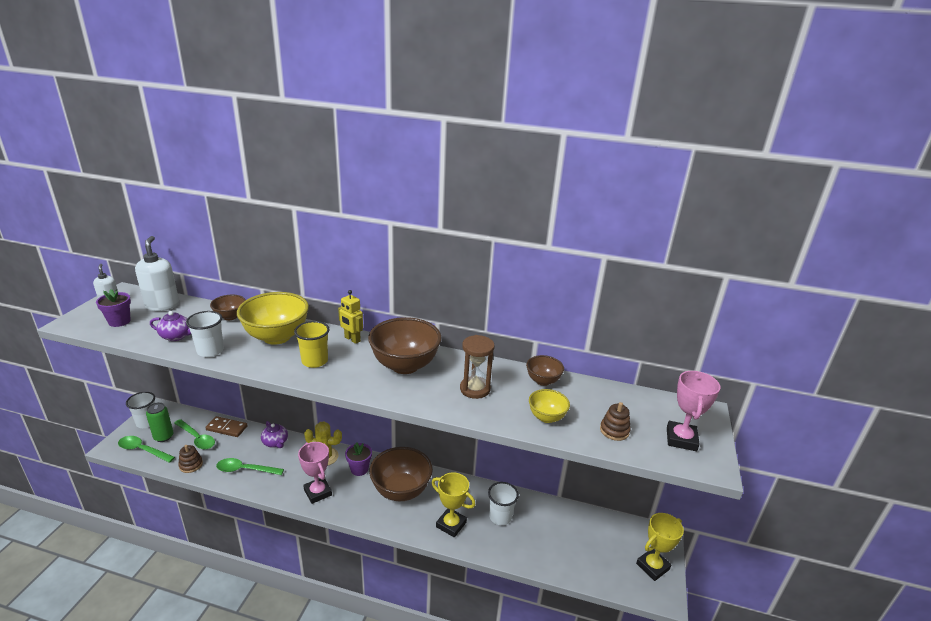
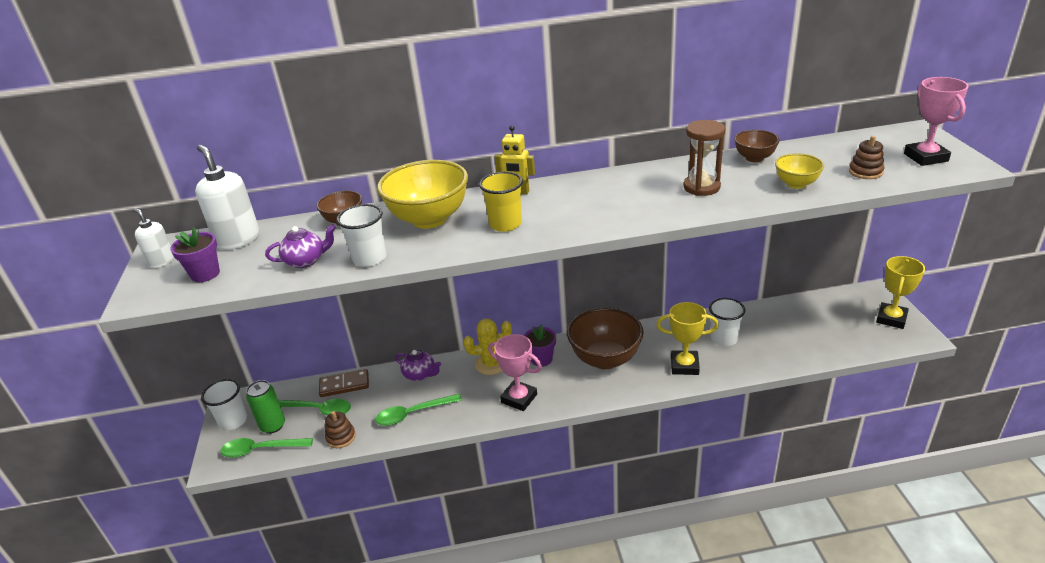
camera: 20 degrees left, 5 degrees up
(405, 365) = (606, 193): brown bowl -> none

